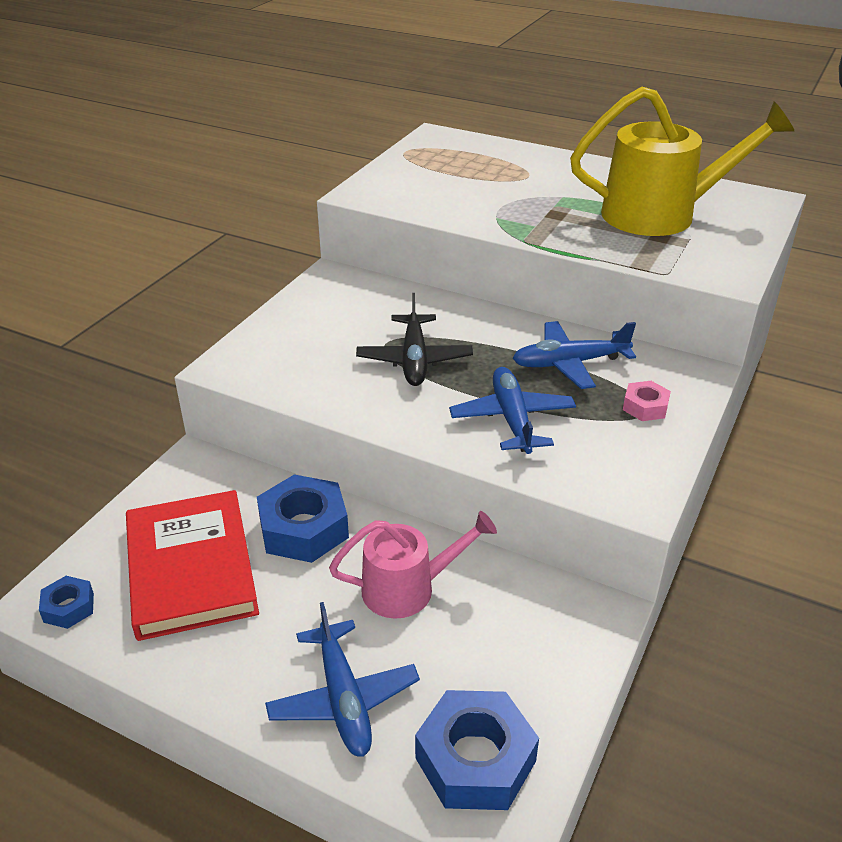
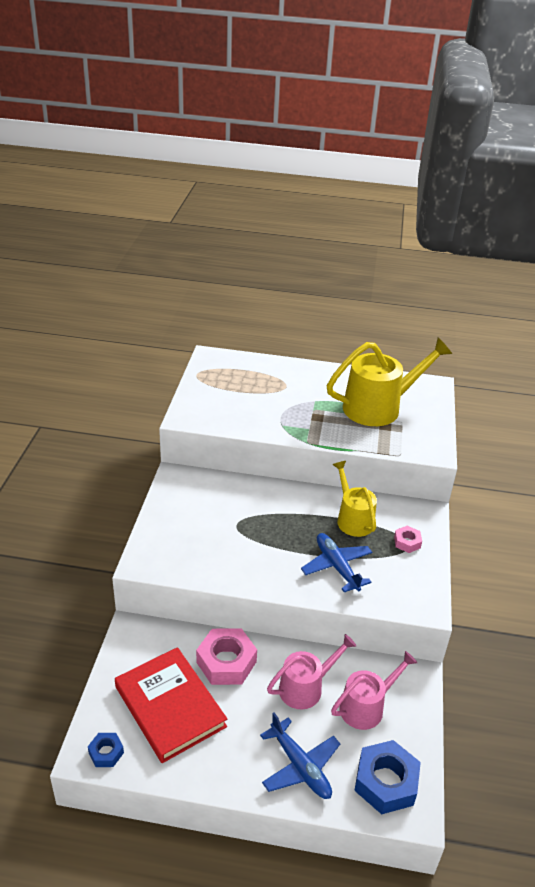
camera: 20 degrees left, 0 degrees up
(303, 528) = (226, 662): blue nut -> pink nut
(414, 360) = (260, 534): black plane -> none
(494, 638) = (366, 706): none -> pink watering can
(569, 363) = (353, 519): blue plane -> yellow watering can

